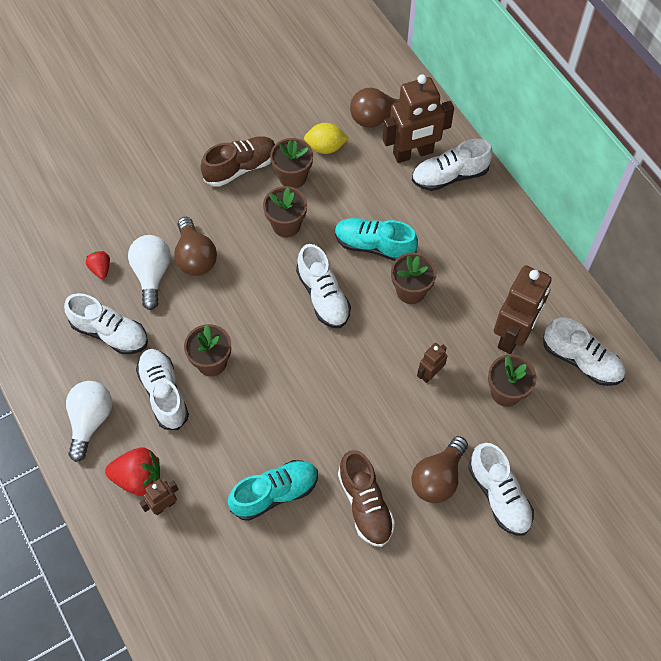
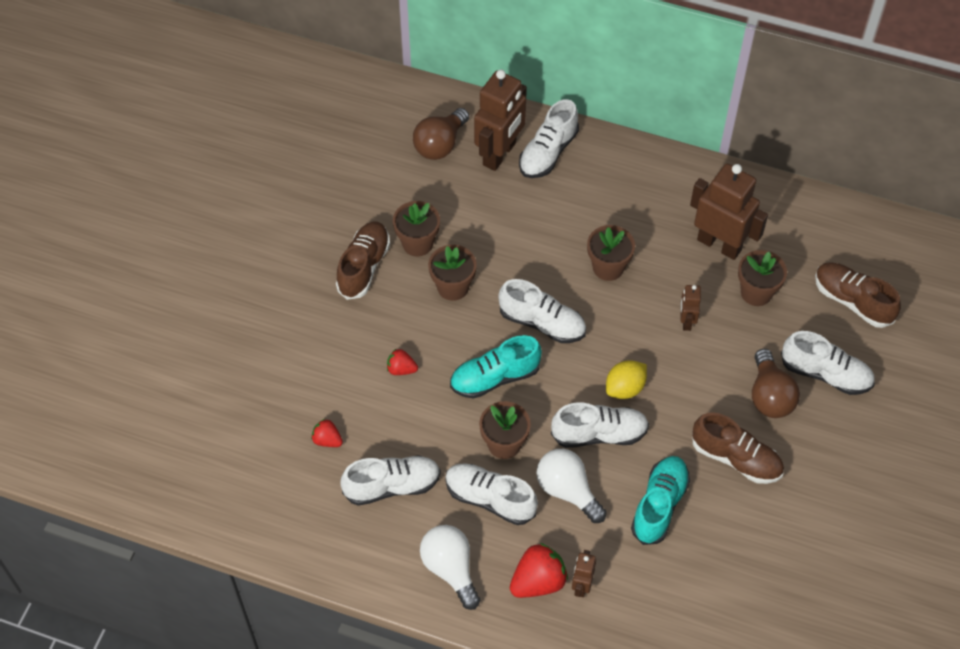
camera: 40 degrees left, 5 degrees down
(152, 274) = (378, 411): white light bulb -> white light bulb (567, 490)
(195, 257) = (401, 369): brown light bulb -> red strawberry
(325, 147) = (421, 199): yellow lemon -> yellow lemon (625, 388)
(374, 246) = (543, 252): turquoise shoe -> turquoise shoe (495, 377)
(513, 335) = (719, 244): brown robot -> brown robot turned 45 degrees counterclockwise
(578, 456) = (852, 301): none -> brown shoe
(581, 360) = (787, 227): white shoe -> white shoe (599, 434)

